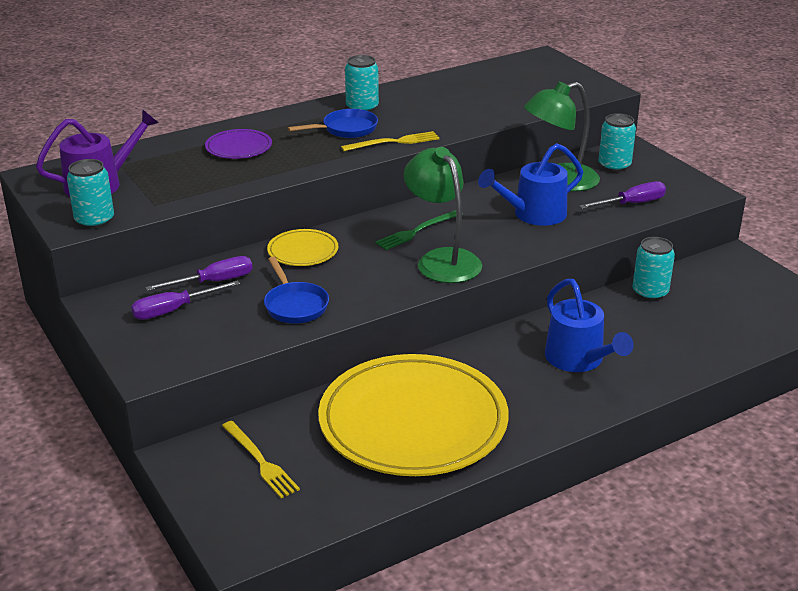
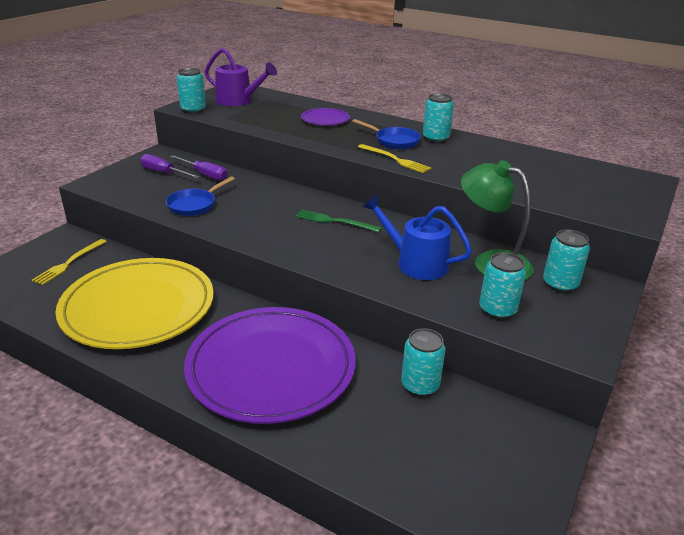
camera: 60 degrees right, 0 degrees up
(303, 251) = (266, 190): yellow plate -> none
(442, 259) = (301, 241): green lamp -> none
(579, 360) = (271, 368): blue watering can -> purple plate
(632, 204) = (497, 310): purple screwdriver -> turquoise can

